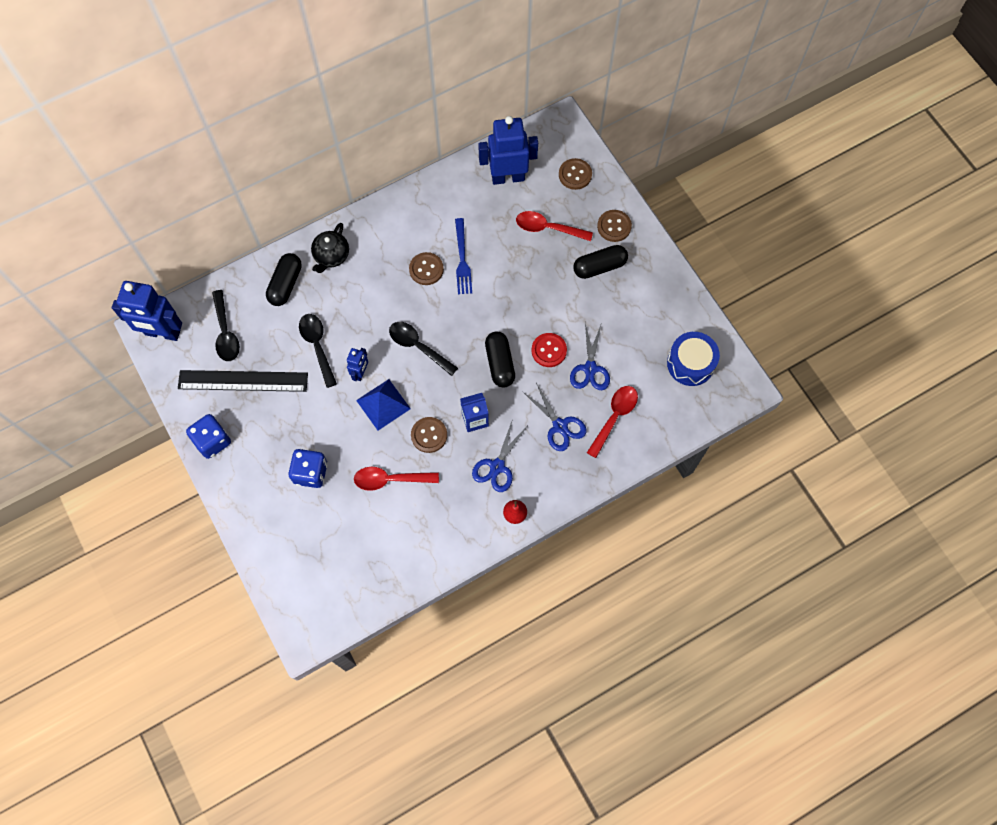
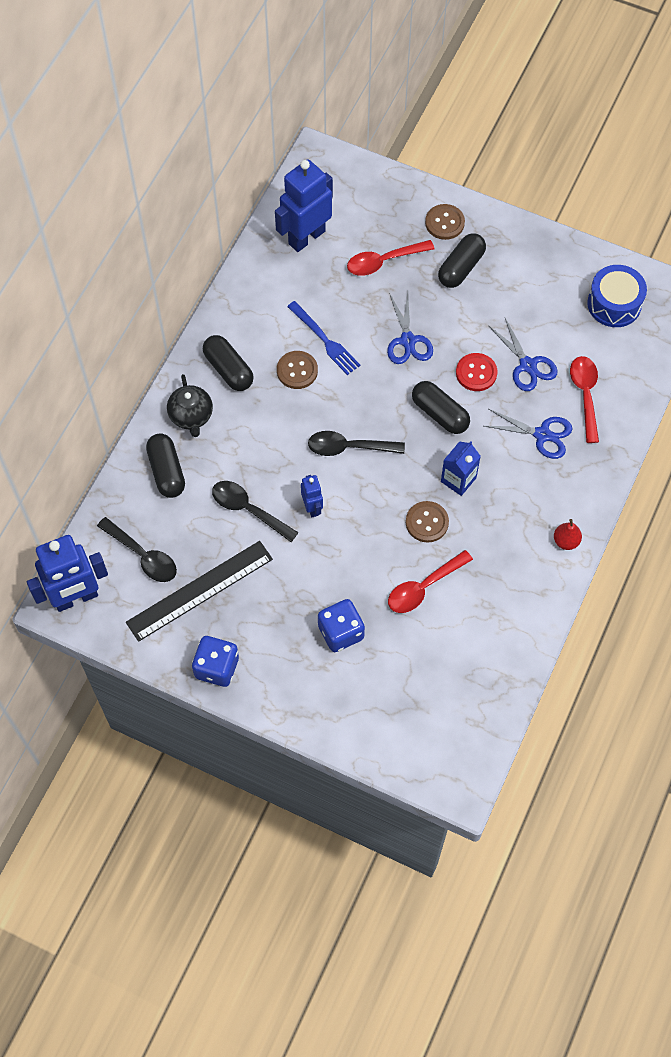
camera: 35 degrees left, 5 degrees down
(381, 239) = (228, 369): none -> black capsule
(383, 404) = (359, 522): blue pyramid -> none
(497, 466) = (514, 509): blue scissors -> blue scissors (408, 341)
(575, 175) = (369, 197): brown button -> none

